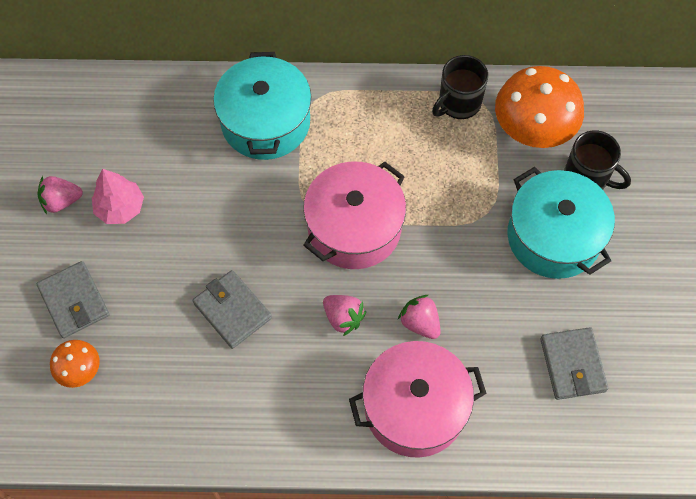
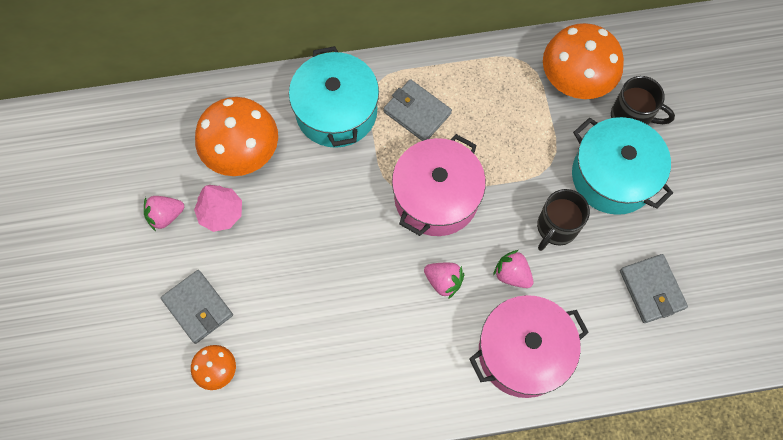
camera: 10 degrees left, 5 degrees up
(157, 148) = (242, 151): none -> orange mushroom
(232, 310) = (343, 291): grey wallet -> grey wallet (417, 112)
(458, 103) = (505, 66): black mug -> black mug (556, 228)

